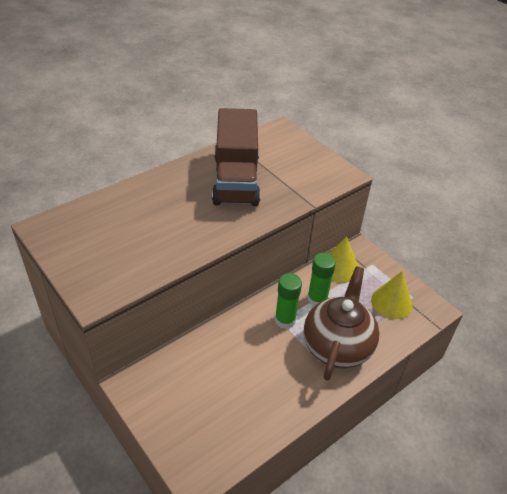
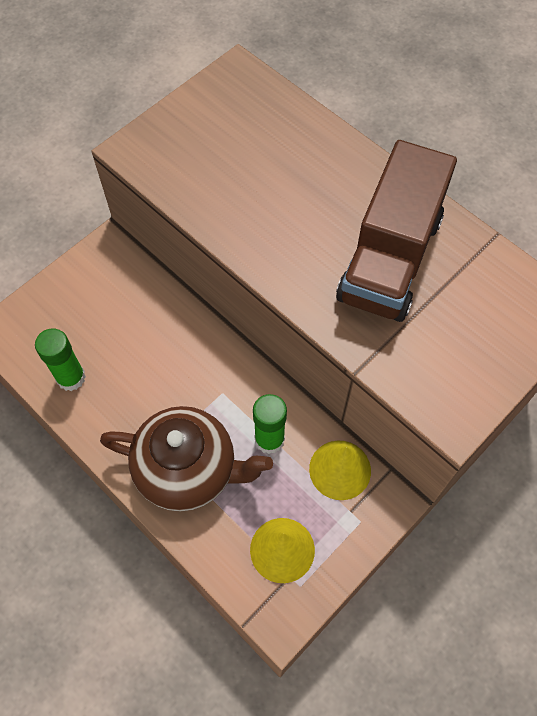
camera: 85 degrees right, 20 degrees up
(236, 180) = (390, 258): brown truck -> brown truck turned 60 degrees counterclockwise
(285, 320) = (224, 399): green glue stick -> green glue stick (71, 377)

